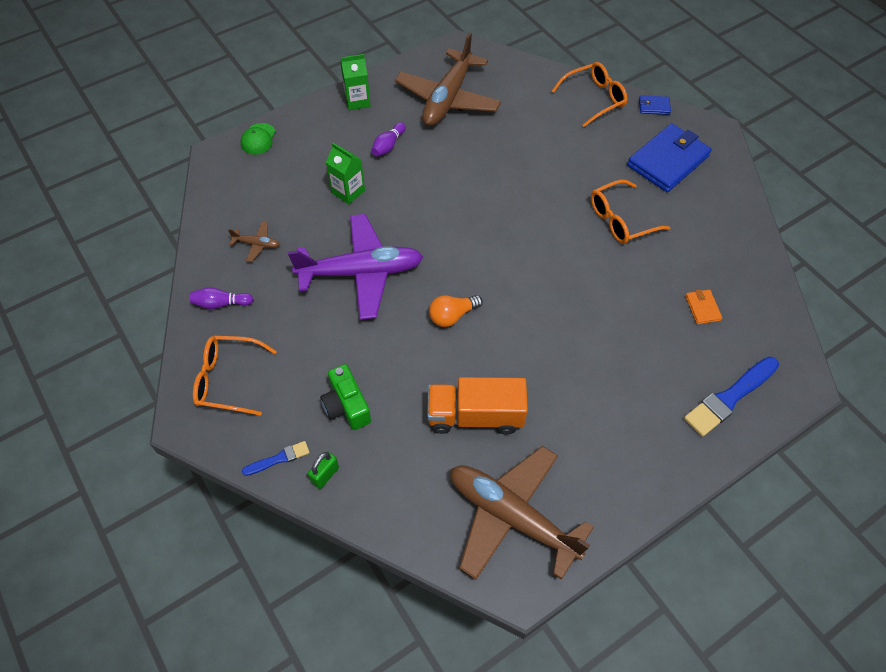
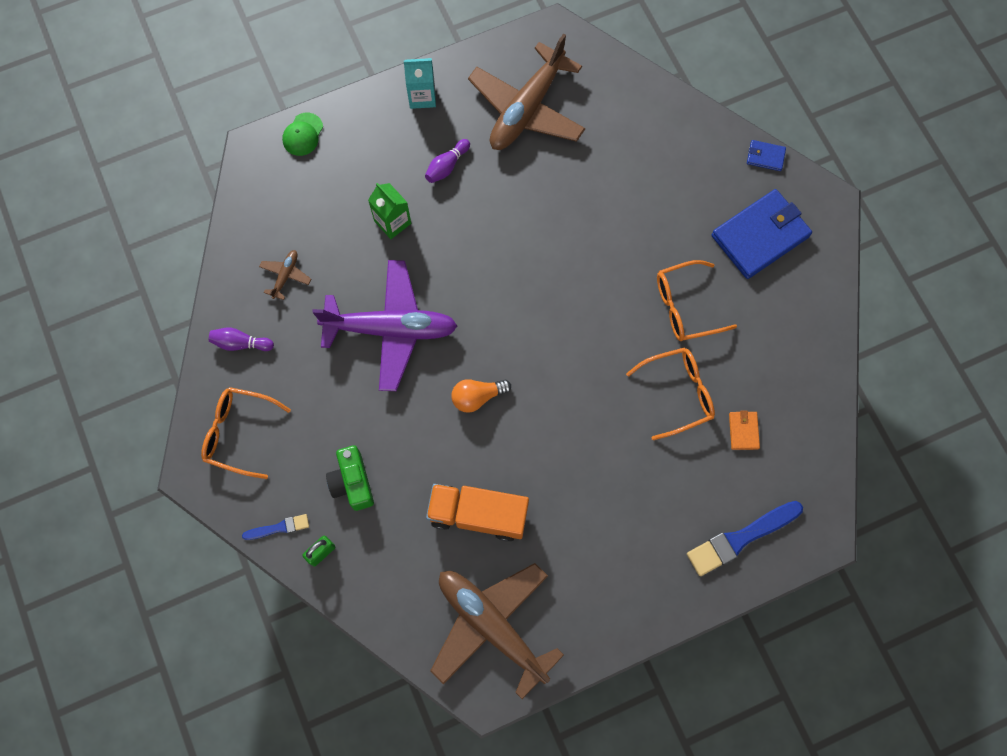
camera: 10 degrees right, 15 degrees up
(257, 244) = (285, 276): brown plane -> brown plane turned 90 degrees counterclockwise
(357, 101) = (422, 96): green carton -> turquoise carton
(594, 98) = (698, 134): orange glasses -> orange glasses (678, 393)

